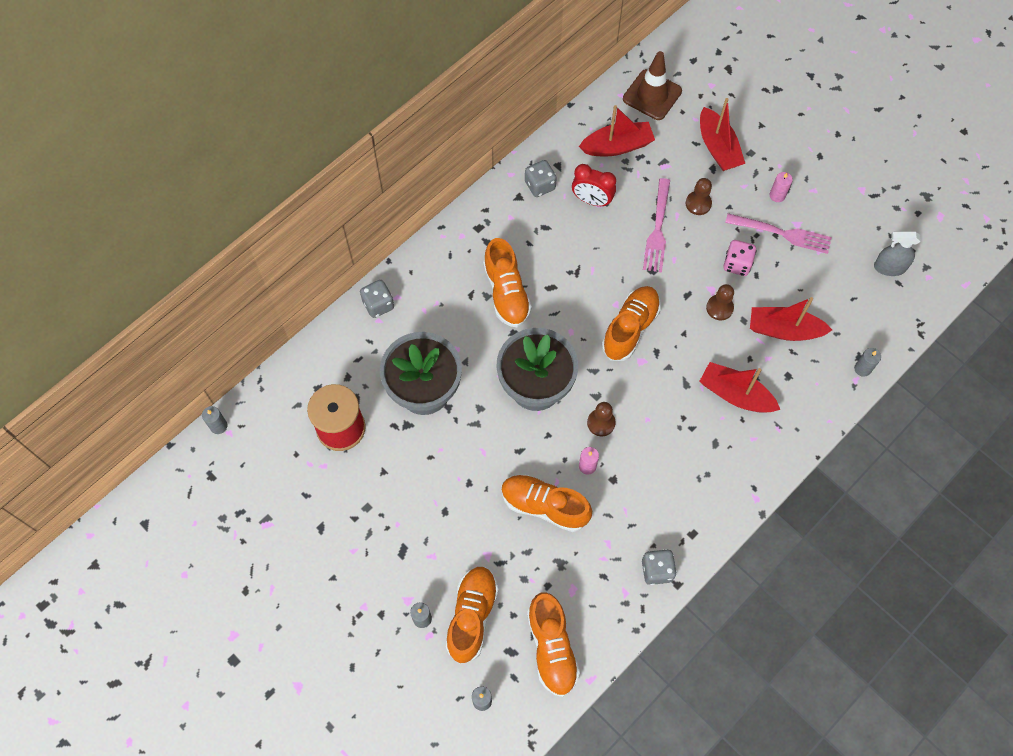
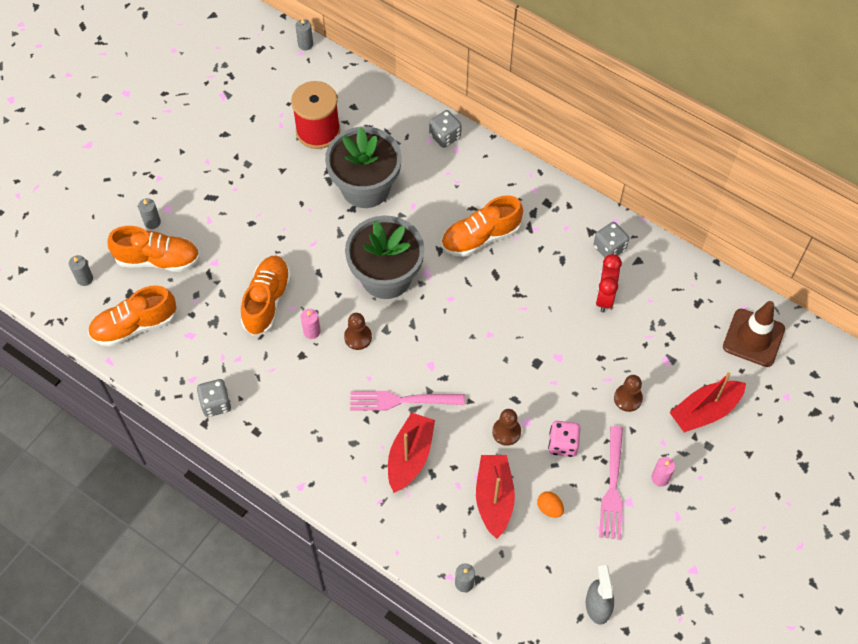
camera: 80 degrees right, 5 degrees down
(617, 146) = (677, 312): red boat -> none
(630, 328) = (465, 350): orange shoe -> none
(657, 229) = (586, 362): pink fork -> pink fork (402, 400)
(797, 287) = (549, 508): none -> orange egg

